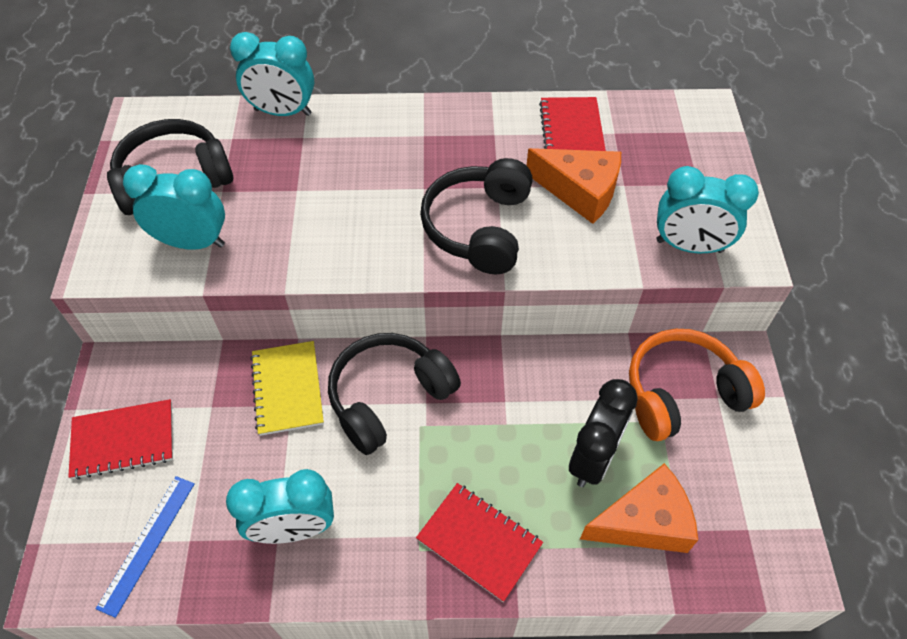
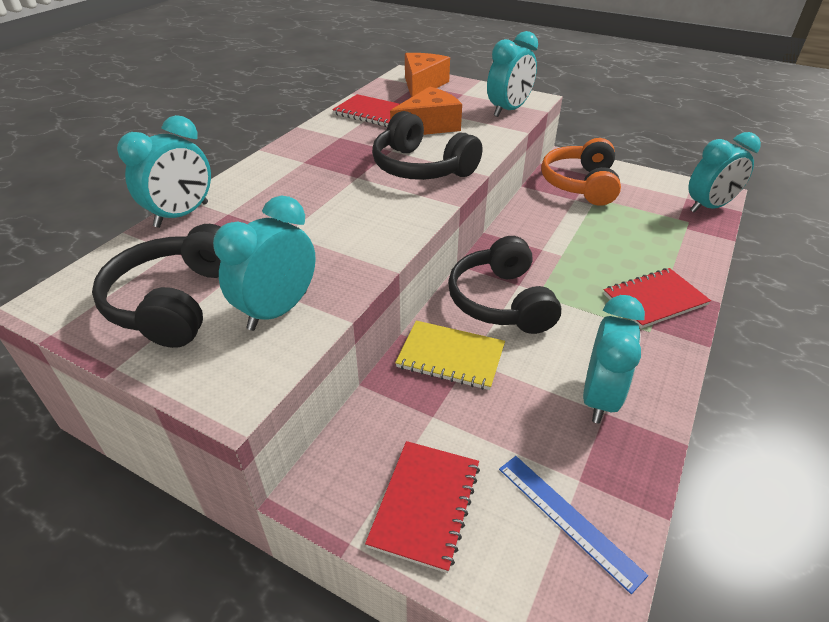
camera: 60 degrees left, 15 degrees down
(593, 458) = (610, 230): black clock -> none
(644, 522) = (666, 229): orange cheese -> orange cheese (422, 85)
(743, 563) = (708, 207): none -> turquoise clock

